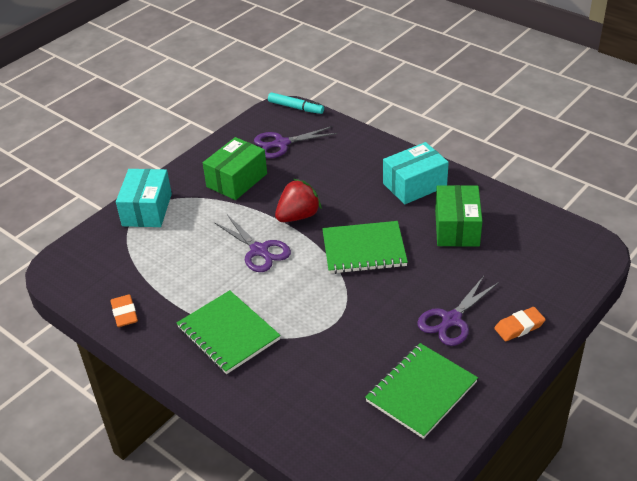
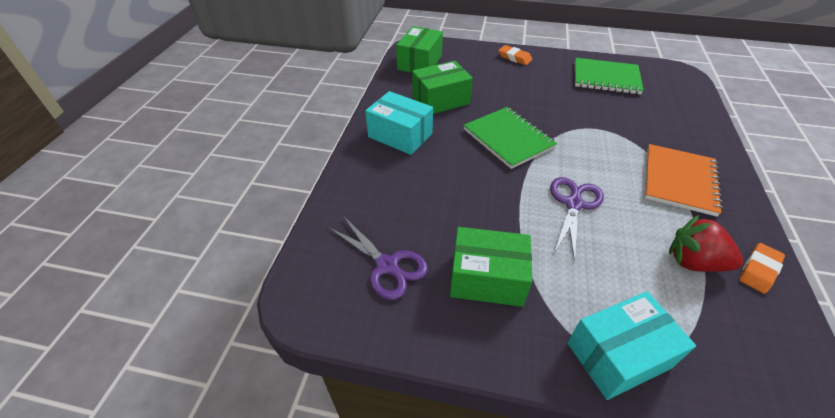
camera: 120 degrees left, 5 degrees up
(228, 333) = (679, 181): green notebook -> orange notebook
(295, 107) = (294, 287): turquoise marker -> none
(298, 216) = (502, 196): red strawberry -> red strawberry (693, 262)
(451, 320) = (536, 81): purple scissors -> none
(547, 237) = (420, 63): none -> green box

